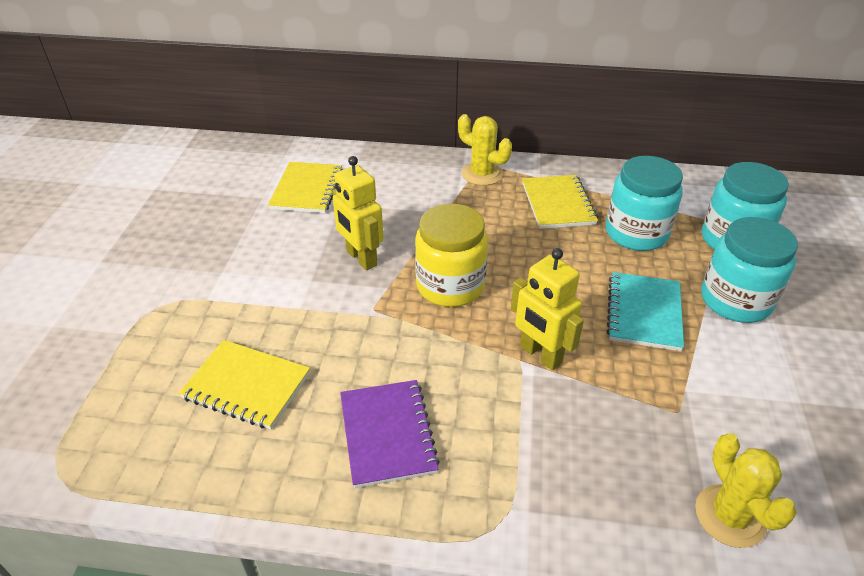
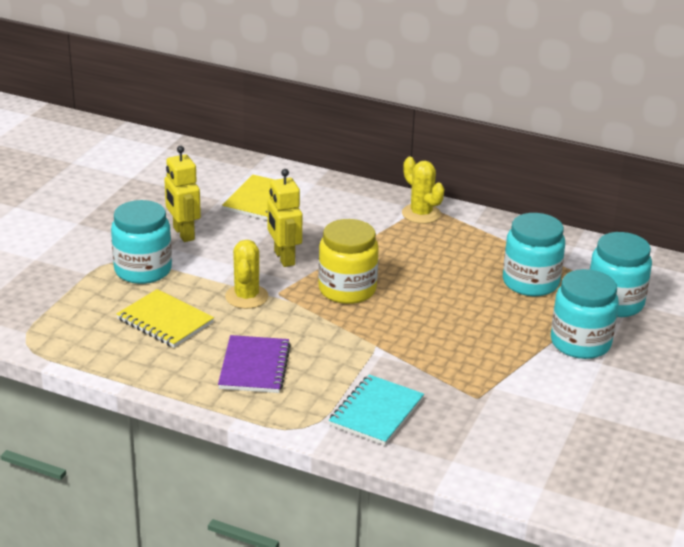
camera: 15 degrees right, 10 degrees down
(197, 312) = (143, 270): none -> turquoise jar
(540, 355) = (393, 345): yellow robot -> yellow robot (183, 234)
(558, 204) = (475, 249): yellow notebook -> none
(644, 313) = (495, 336): turquoise notebook -> turquoise notebook (376, 412)
(730, 516) = (472, 455): yellow cactus -> yellow cactus (246, 297)

